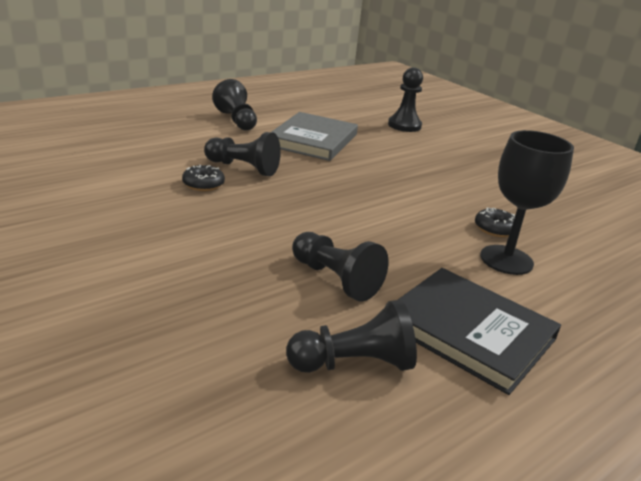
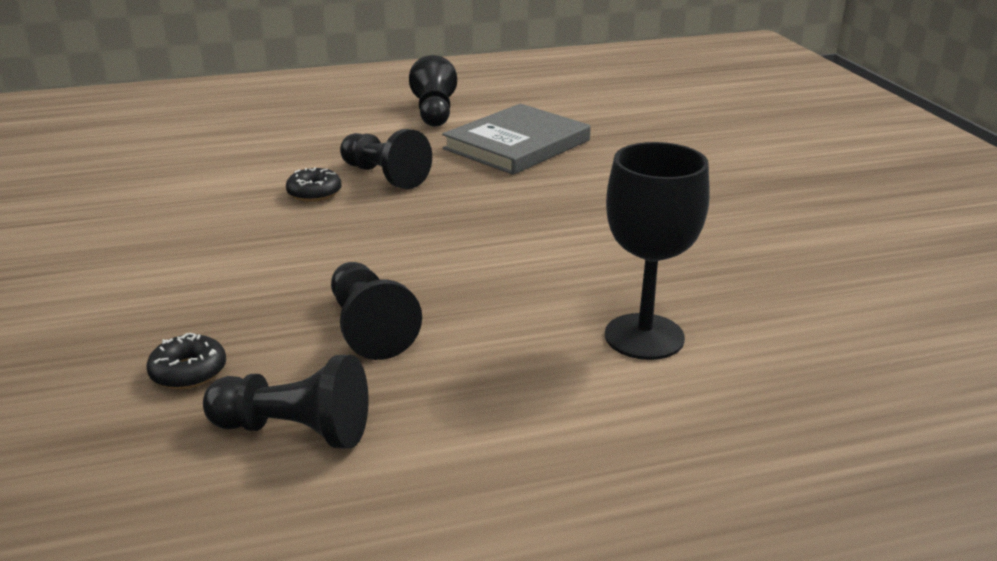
camera: 25 degrees right, 0 degrees up
(404, 125) = (681, 130): black pawn -> none
(469, 331) = (486, 420): black book -> none
(495, 229) = (673, 292): black donut -> black donut (188, 372)

